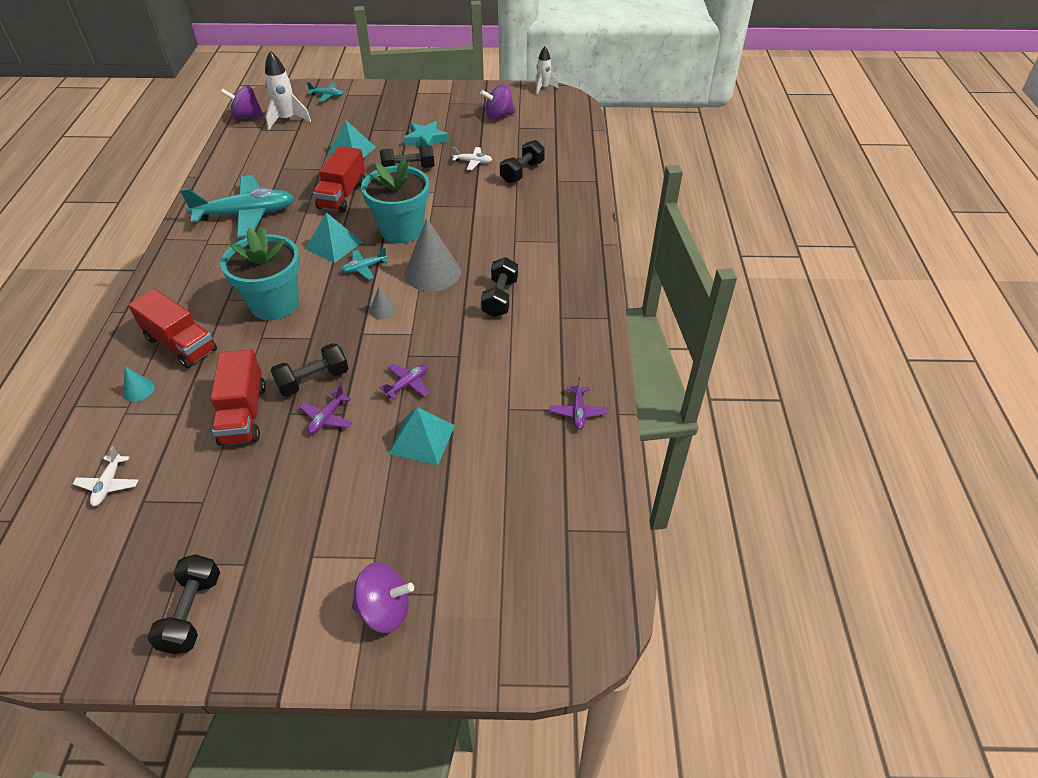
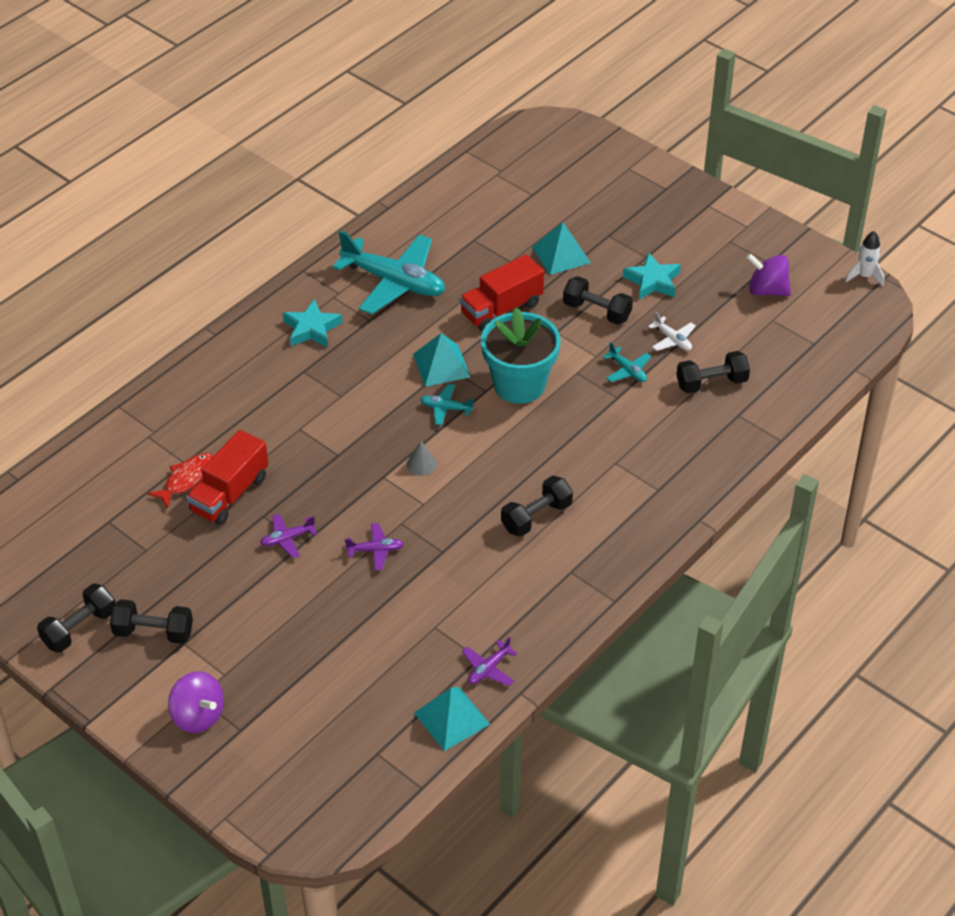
camera: 40 degrees right, 0 degrees up
(108, 484) = (96, 492): white plane -> none
(138, 390) = (172, 421): turquoise cone -> none
(181, 344) = (233, 396): red truck -> none
(194, 424) = (188, 479): none -> red fish
(207, 270) = (311, 328): none -> turquoise star
(246, 117) = (497, 148): purple spinning top -> none
(274, 304) = (337, 400): turquoise flower pot -> none
(287, 120) = (533, 174): white rocket -> none
(313, 380) = (305, 497): black dumbbell -> black dumbbell (153, 632)
(327, 96) = (605, 159): turquoise plane -> turquoise plane (627, 370)
(422, 439) = (341, 606): turquoise pyramid -> turquoise pyramid (451, 718)
(432, 273) = (502, 451): grey cone -> none

